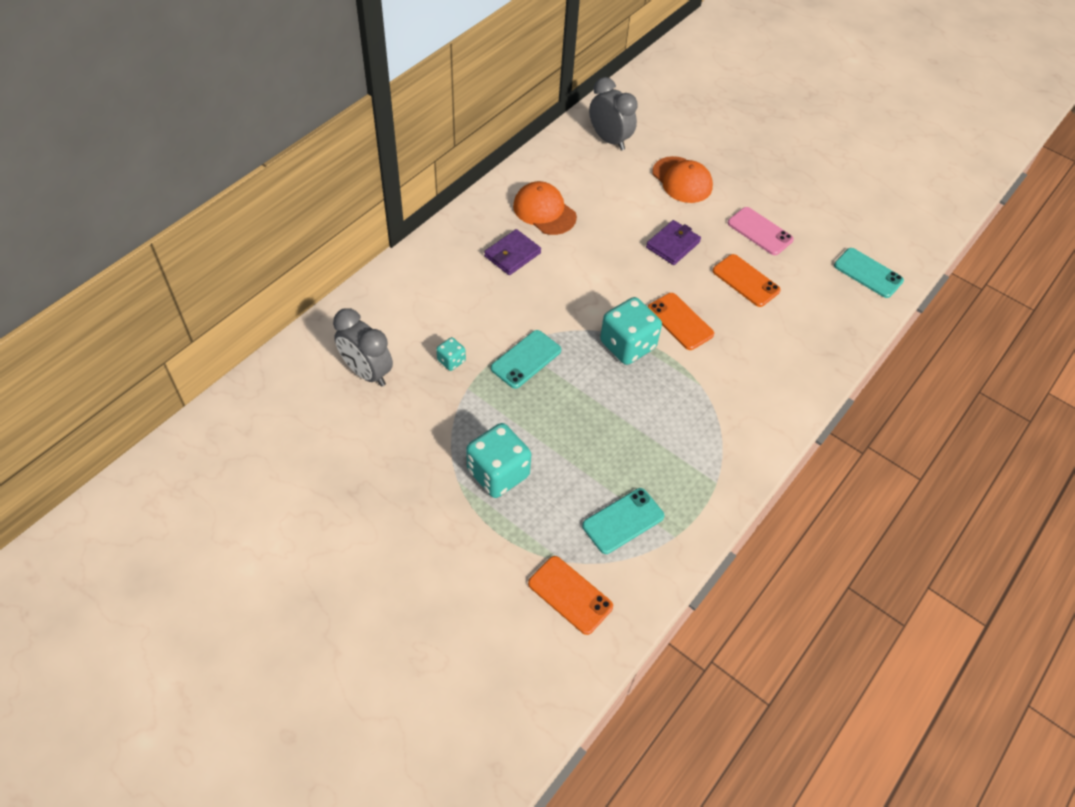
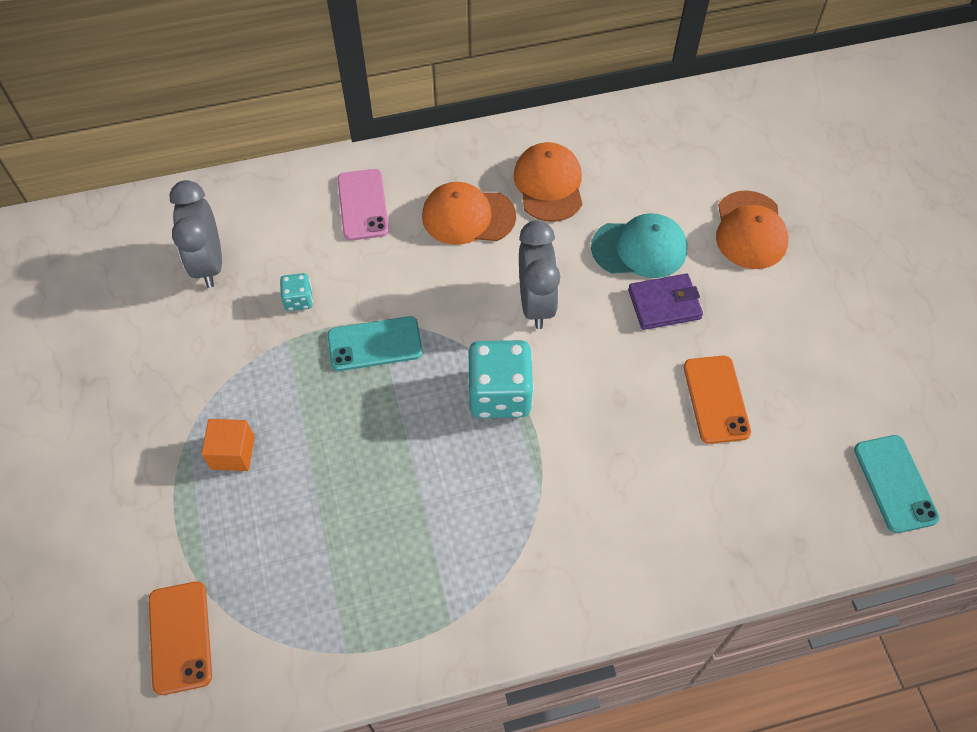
camera: 40 degrees right, 5 degrees up
(498, 473) = (233, 453): turquoise dice -> orange cube
(512, 254) = (468, 216): purple wallet -> orange cap
(609, 140) = (703, 137): grey clock -> grey clock (536, 303)
(623, 521) = (308, 594): turquoise phone -> none
(631, 221) = (639, 248): none -> turquoise cap
(680, 321) = (587, 402): orange phone -> none
(760, 231) = (793, 347): pink phone -> pink phone (363, 205)

